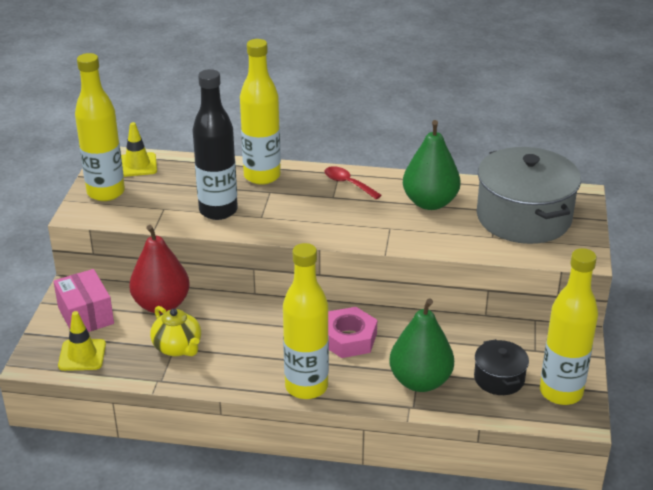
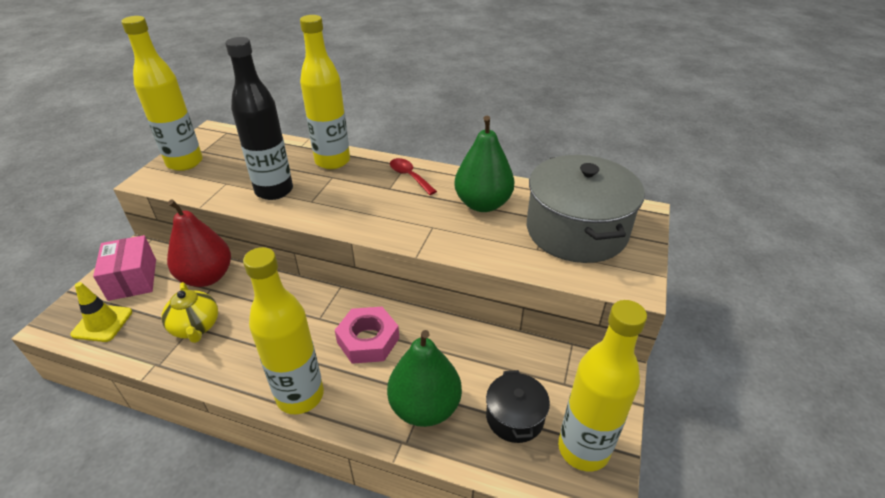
camera: 10 degrees right, 5 degrees up
(137, 165) = (228, 140): yellow traffic cone -> none

